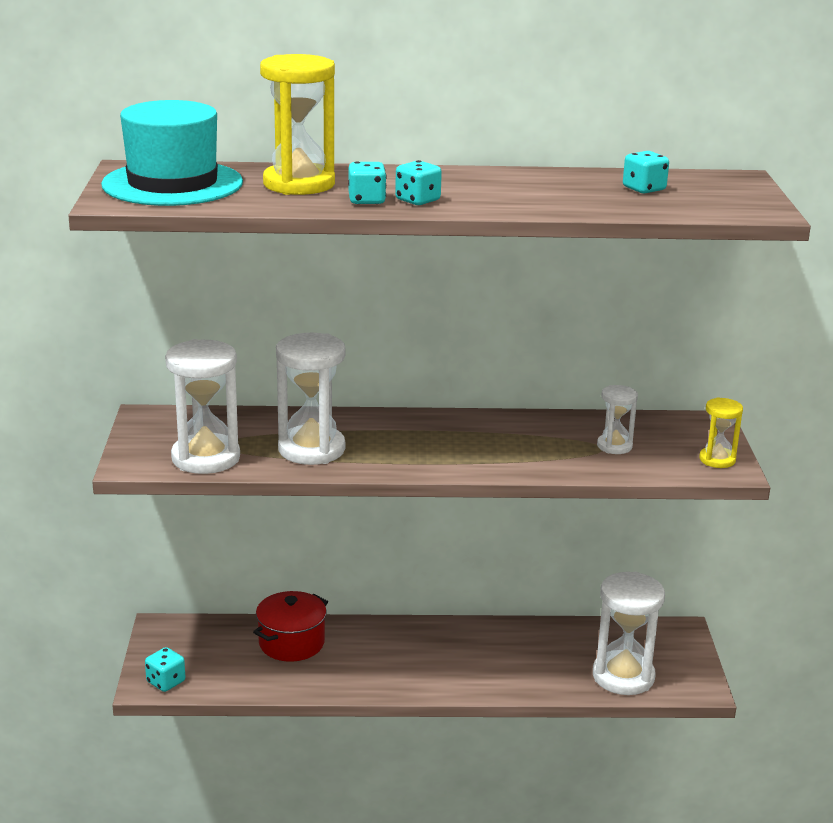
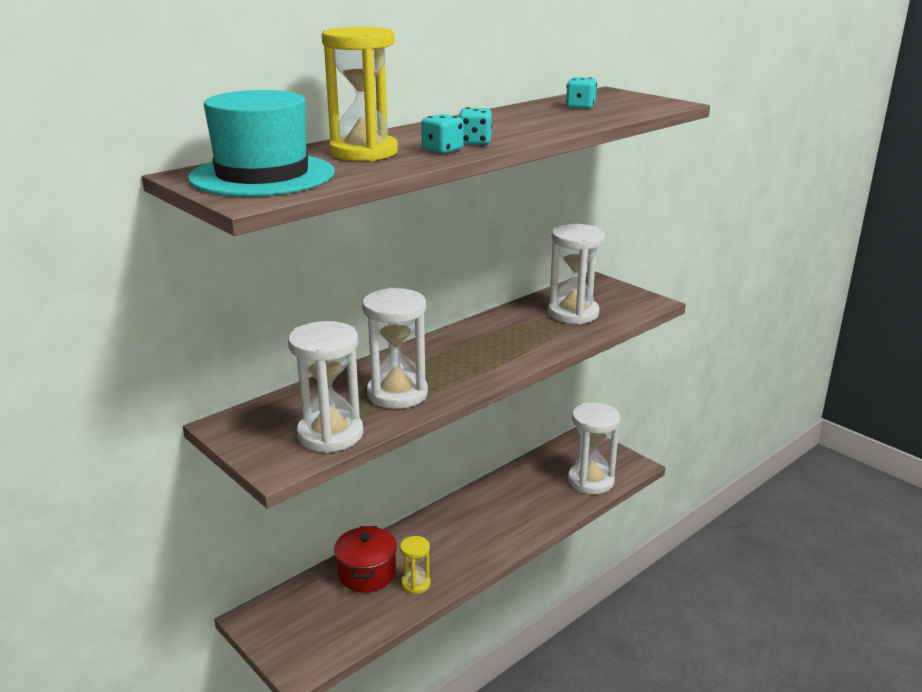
camera: 40 degrees left, 0 degrees up
(166, 682) = (311, 658): turquoise dice -> none
(614, 446) = (573, 313): white hourglass -> white hourglass, size x1.87
(717, 460) = (636, 299): yellow hourglass -> yellow hourglass (416, 584)

